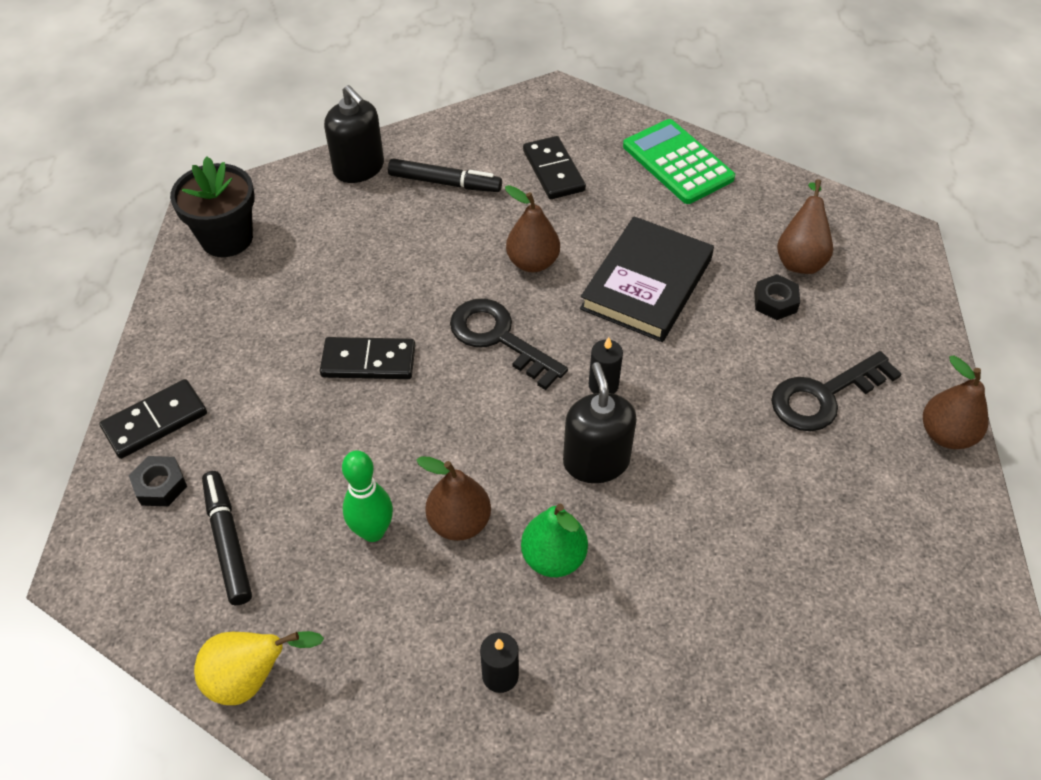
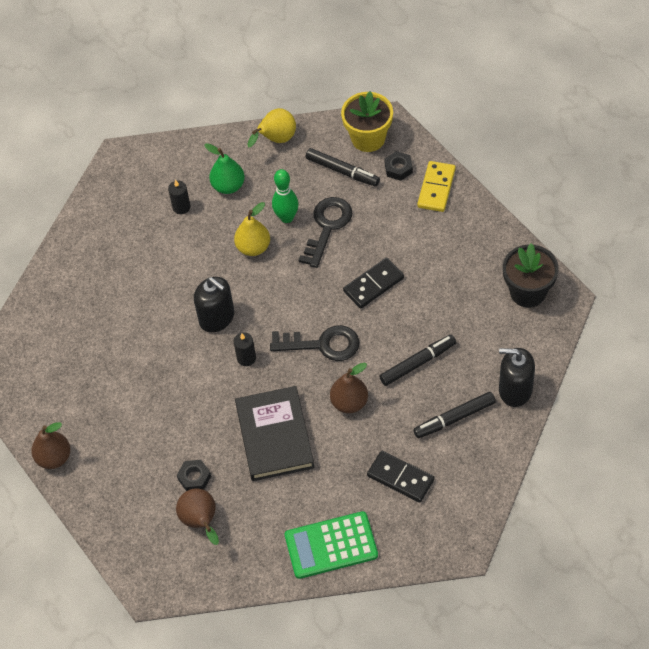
camera: 145 degrees right, 5 degrees up
(136, 565) = (368, 138): none -> yellow flower pot
(155, 421) = (436, 188): black domino -> yellow domino
(420, 250) = (418, 363): none -> black marker
(459, 522) = (253, 247): brown pear -> yellow pear
(553, 558) = (199, 263): green pear -> green pear (228, 186)
(677, 162) = (331, 545): green calculator -> green calculator turned 150 degrees clockwise
(824, 396) = (129, 435): black key -> black key (327, 227)

